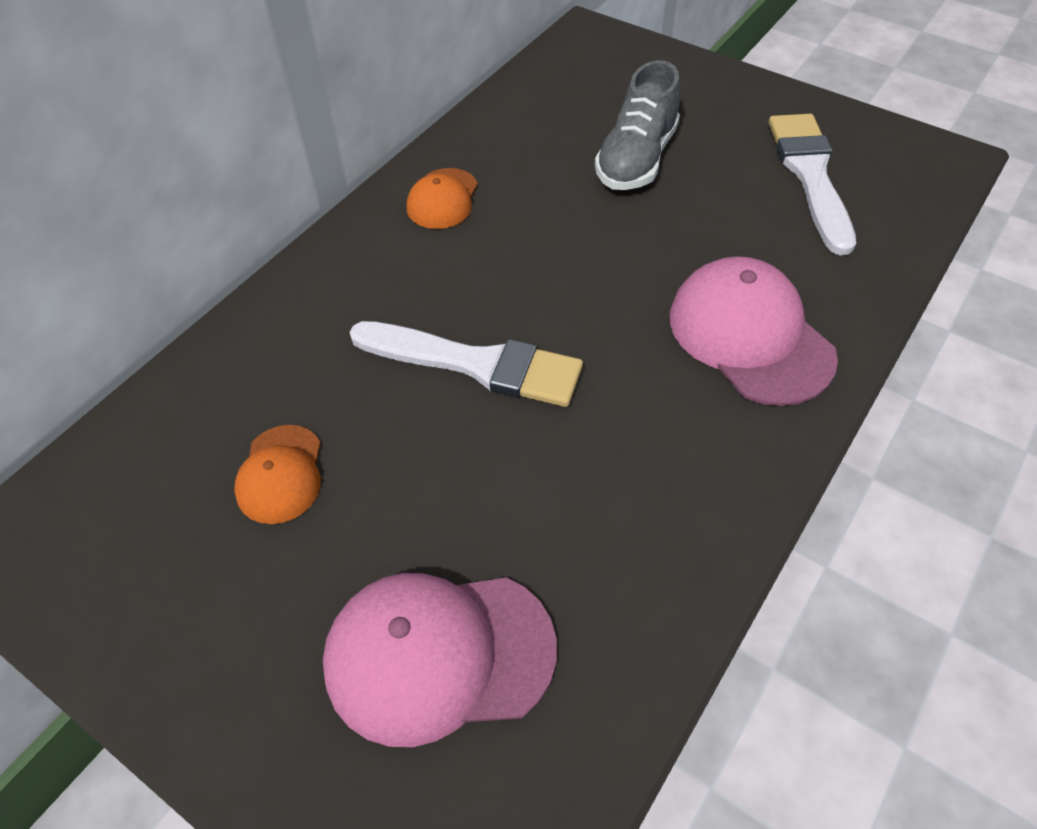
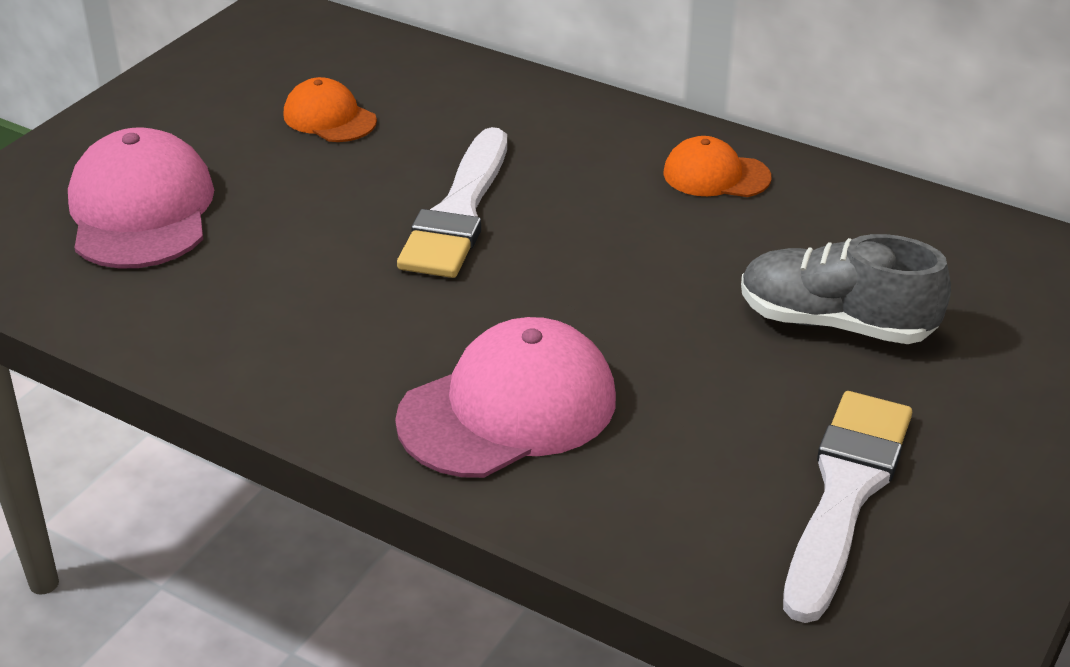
camera: 85 degrees right, 15 degrees down
(280, 474) = (329, 118): orange cap -> orange cap turned 45 degrees clockwise
(810, 175) = (845, 493): white brush -> white brush turned 60 degrees counterclockwise

